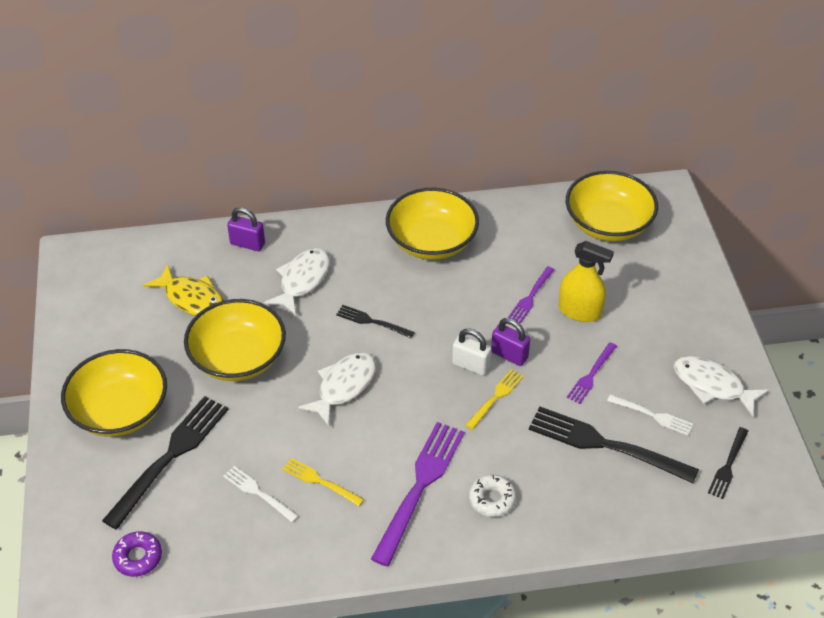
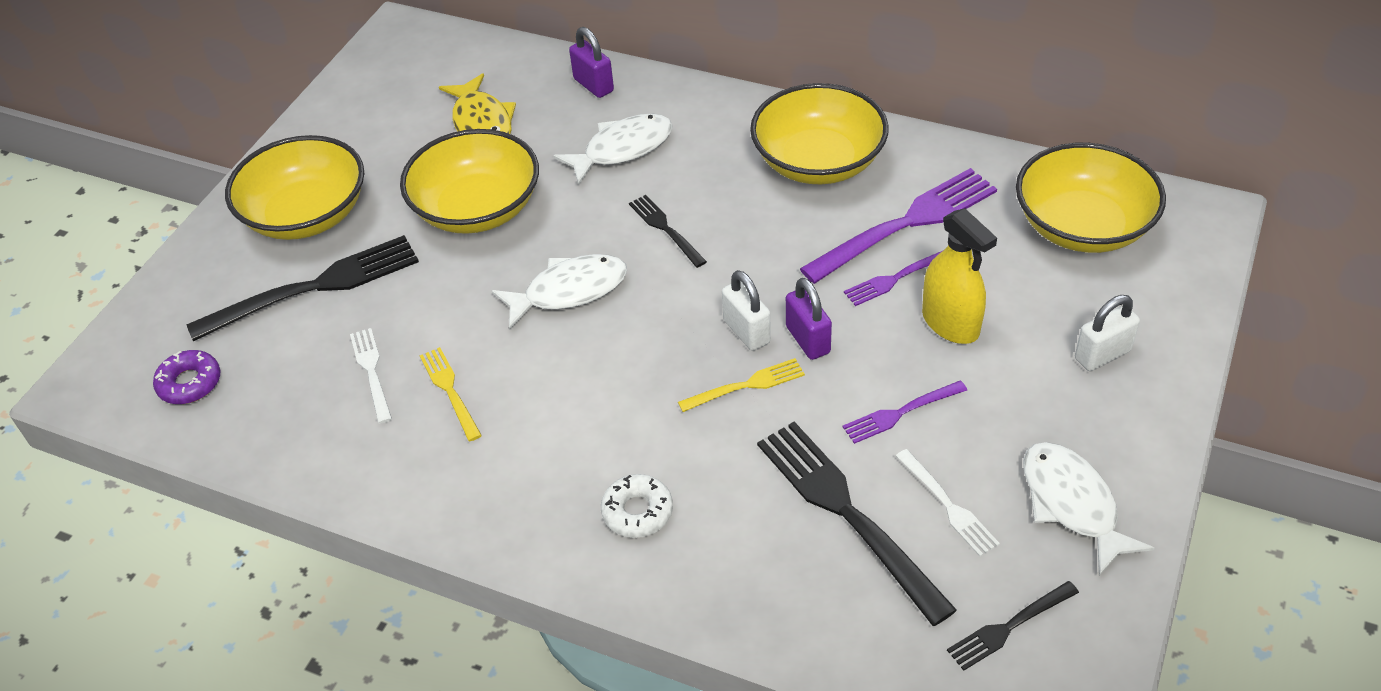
camera: 35 degrees right, 0 degrees up
(419, 487) = (560, 453): purple fork -> purple fork (905, 224)
(670, 295) = (1102, 355): none -> white padlock

